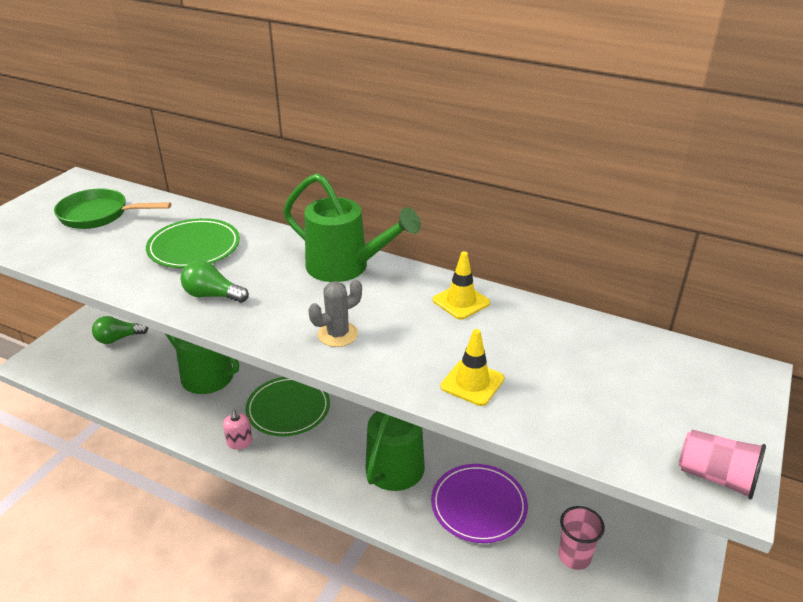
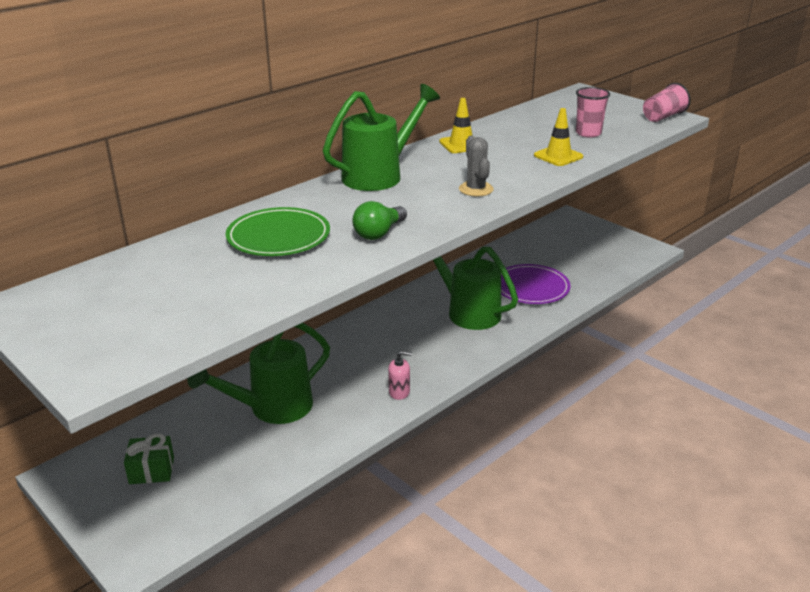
camera: 70 degrees left, 5 degrees down
(99, 215) = (140, 288): green pan -> none
(118, 338) = (151, 470): green light bulb -> green gift
(288, 409) = (370, 358): green plate -> none
(574, 556) = (589, 264): pink cup -> pink cup (588, 133)

